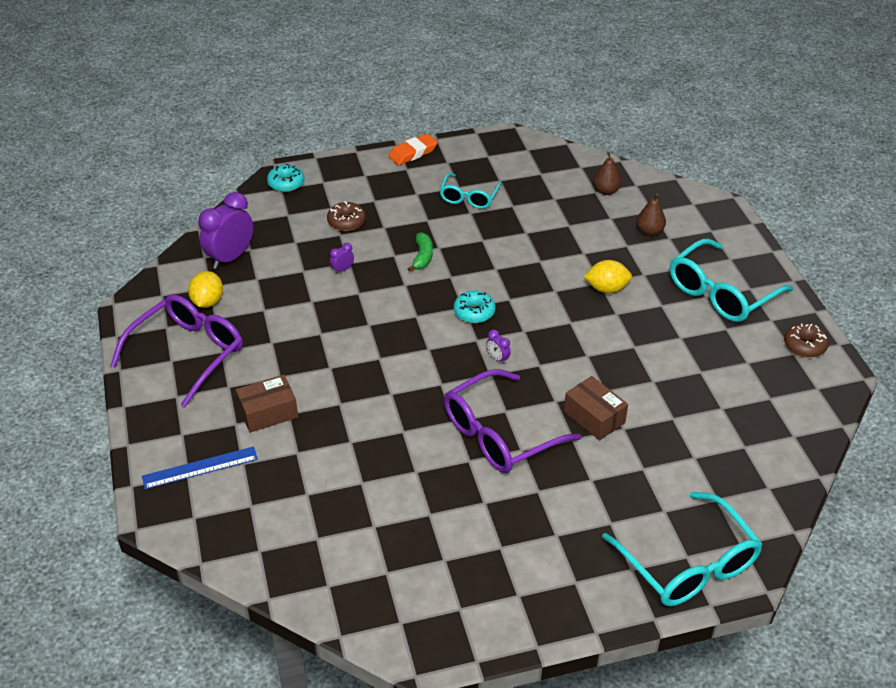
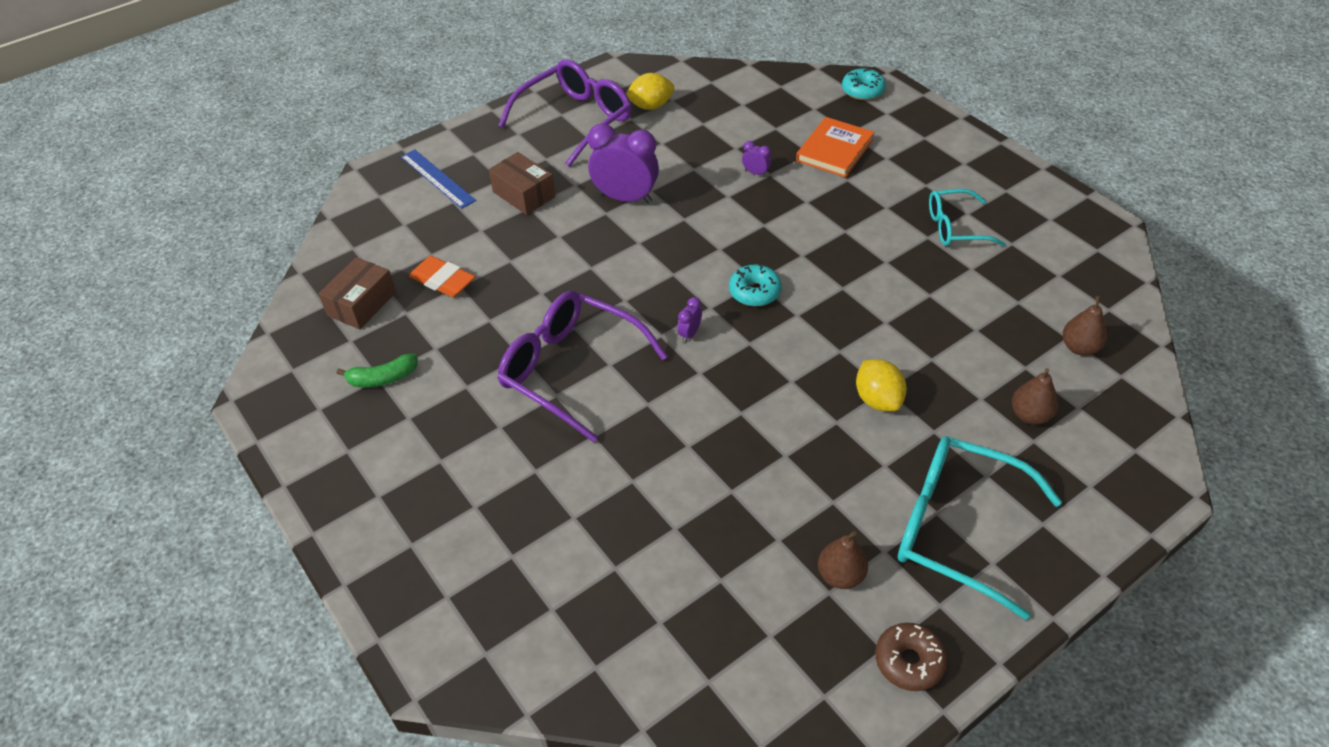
camera: 70 degrees right, 5 degrees up
(188, 353) = (576, 120): purple glasses -> purple glasses turned 60 degrees counterclockwise
(230, 258) = (722, 97): purple clock -> purple clock (625, 198)
(346, 222) = (834, 150): brown donut -> orange book
(413, 153) = (997, 159): orange eraser -> orange eraser (443, 281)
(422, 257) = (819, 223): green banana -> green banana (383, 378)
(594, 417) = (638, 447): brown box -> brown box (362, 304)
(688, 564) = (434, 601): turquoise glasses -> none
(737, 353) = (840, 575): none -> brown pear

